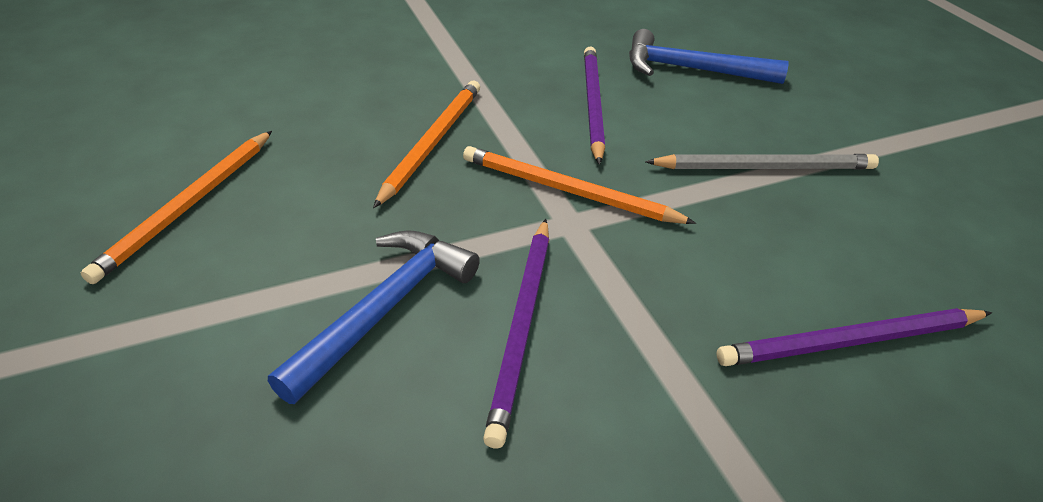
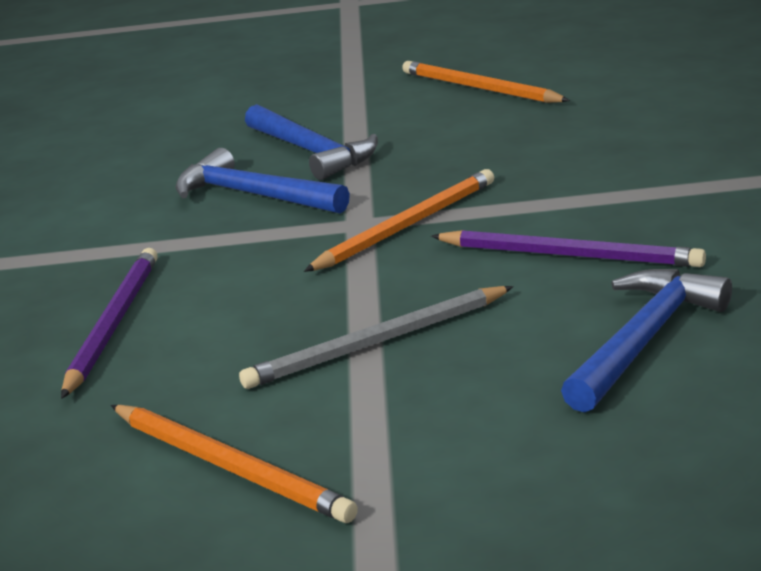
camera: 115 degrees right, 15 degrees down
(432, 143) = (527, 169): orange pencil -> orange pencil (230, 467)
(522, 327) = (254, 195): purple pencil -> blue hammer
(765, 167) = (377, 343): grey pencil -> grey pencil turned 45 degrees clockwise

